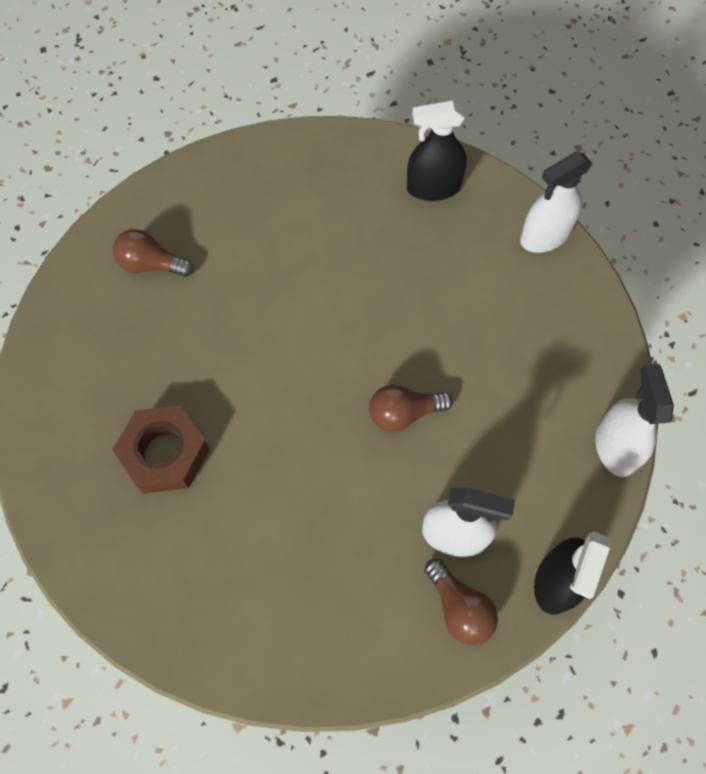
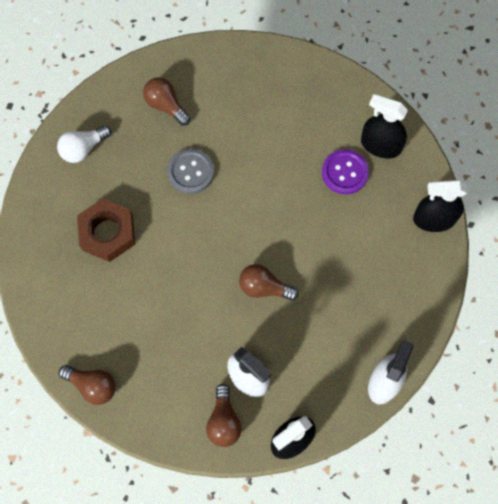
camera: 30 degrees right, 5 degrees up
(73, 367) = (83, 149): none -> white light bulb
(229, 326) = (190, 172): none -> grey button
(259, 664) = (92, 386): none -> brown light bulb
(413, 236) = (345, 172): none -> purple button
(544, 236) = (434, 219): white spray bottle -> black spray bottle

